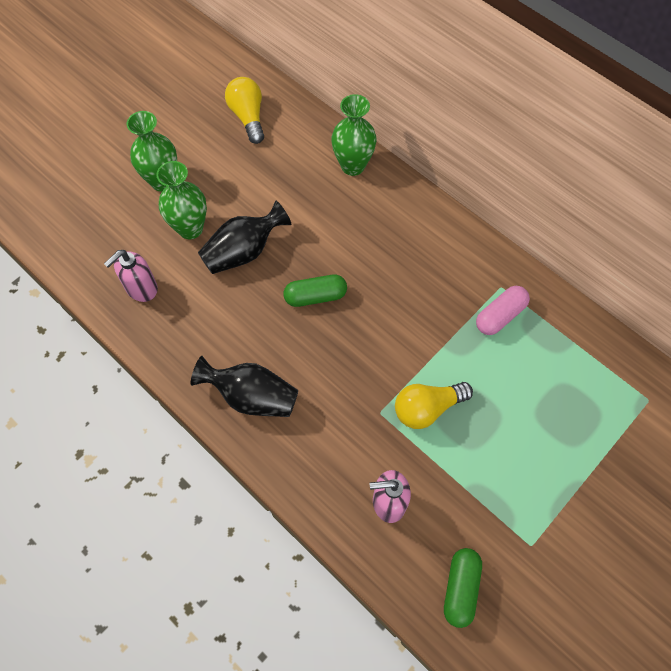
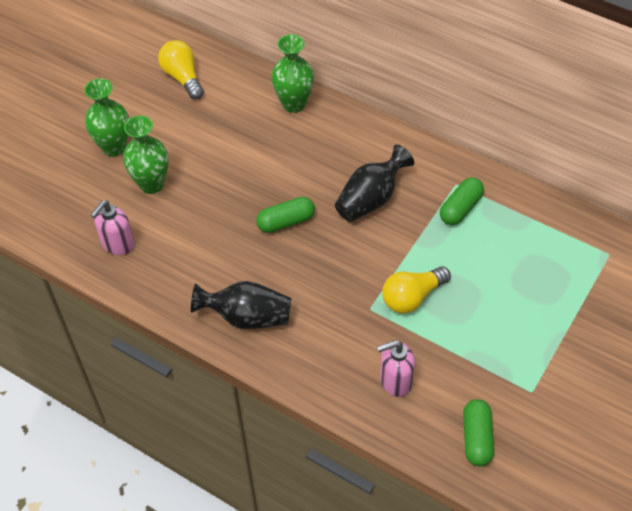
camera: 10 degrees left, 10 degrees down
(244, 251) = (208, 195): black vase -> black vase (371, 199)
(500, 315) = (460, 208): pink capsule -> green capsule

